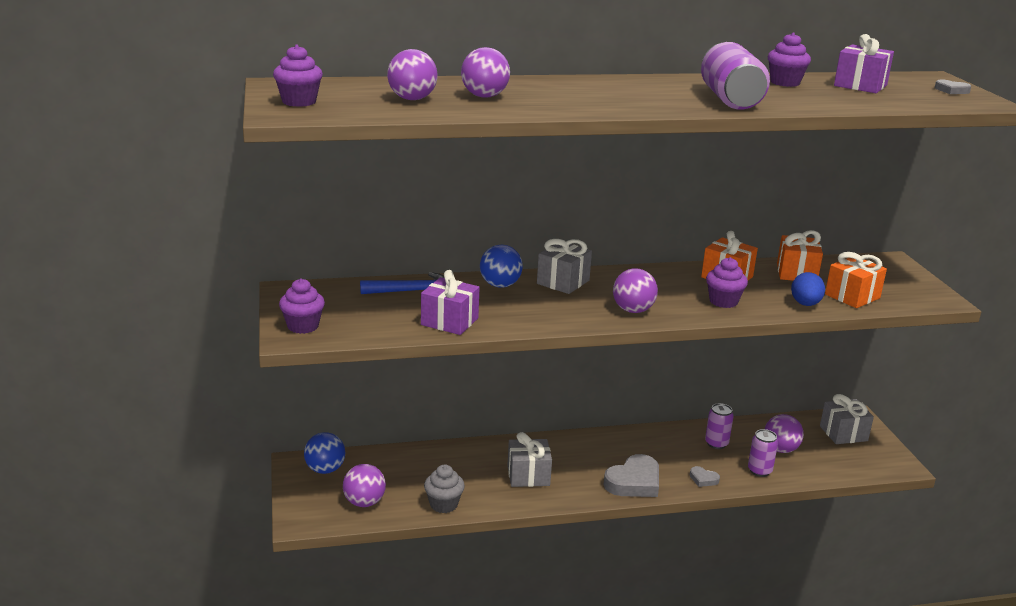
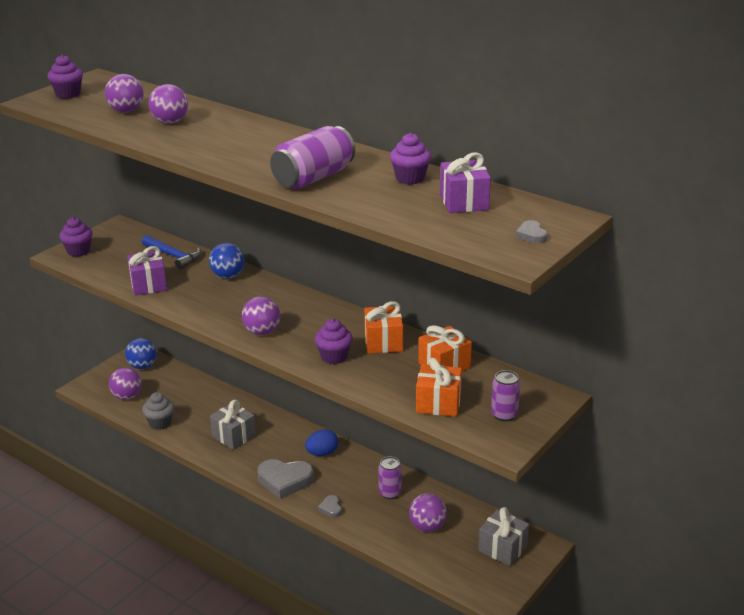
camera: 50 degrees right, 5 degrees up
(563, 282) = (268, 292): grey gift -> none
(759, 471) = (380, 529): purple can -> purple can (504, 415)
(805, 304) = (386, 389): blue egg -> blue egg (322, 453)

